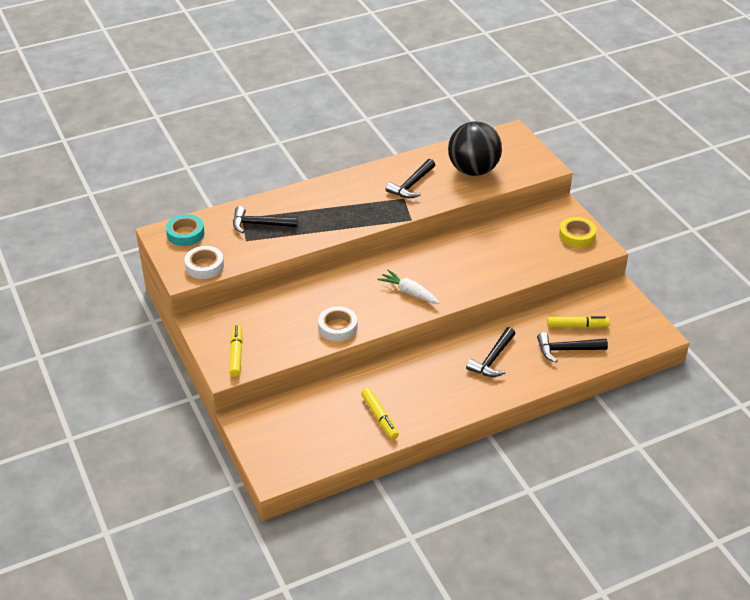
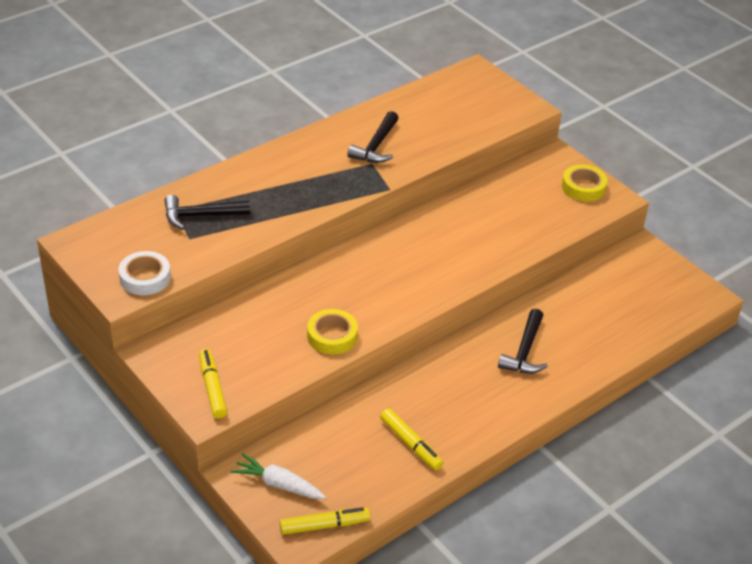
camera: 15 degrees left, 0 degrees up
(185, 234) = (107, 238): turquoise tape -> none
(337, 327) = (332, 336): white tape -> yellow tape
(409, 292) = (407, 280): white carrot -> white carrot (278, 484)
(473, 170) = (444, 120): black ball -> none
(566, 350) = (607, 328): black hammer -> none
(577, 326) = (610, 297): yellow marker -> yellow marker (324, 525)

